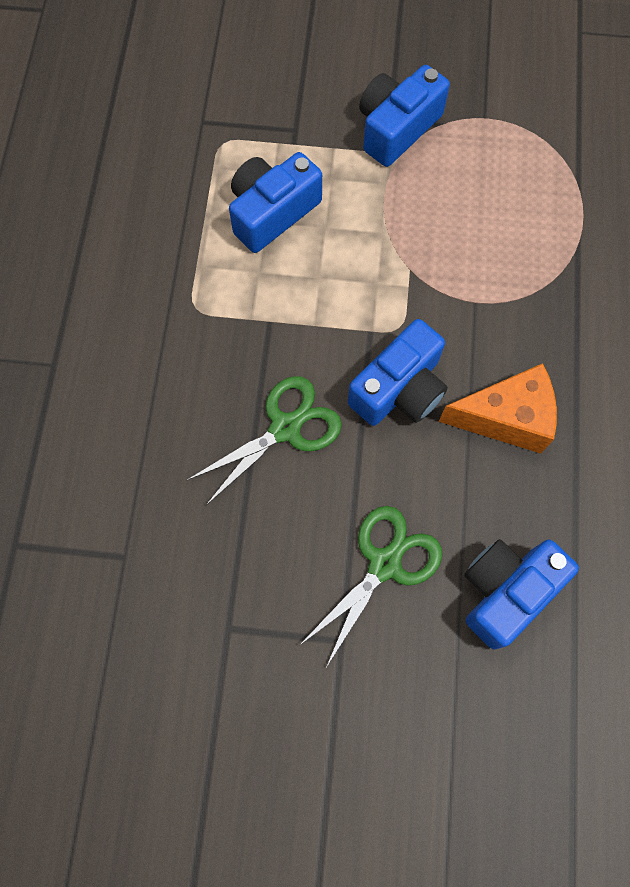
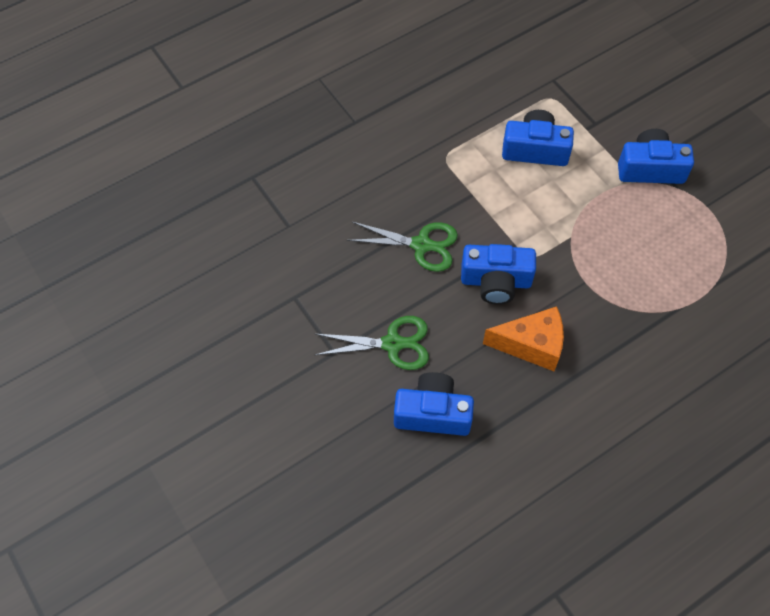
camera: 50 degrees right, 10 degrees down
(506, 418) = (531, 345): orange cheese -> orange cheese turned 45 degrees counterclockwise

